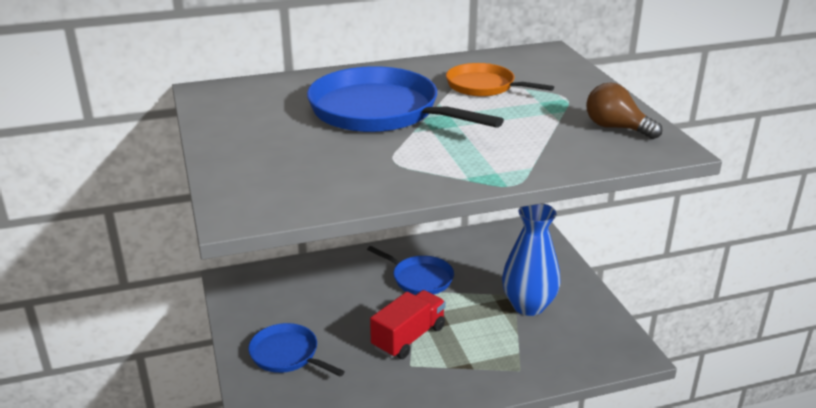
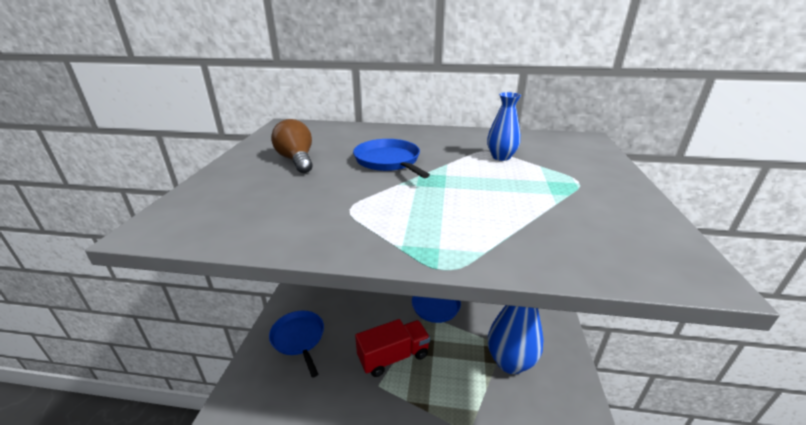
camera: 25 degrees right, 0 degrees up
(379, 111) = (388, 161): blue pan -> blue pan, size x0.56
(483, 86) = (501, 157): orange pan -> blue vase
(616, 128) = (623, 226): brown light bulb -> brown light bulb (296, 160)

